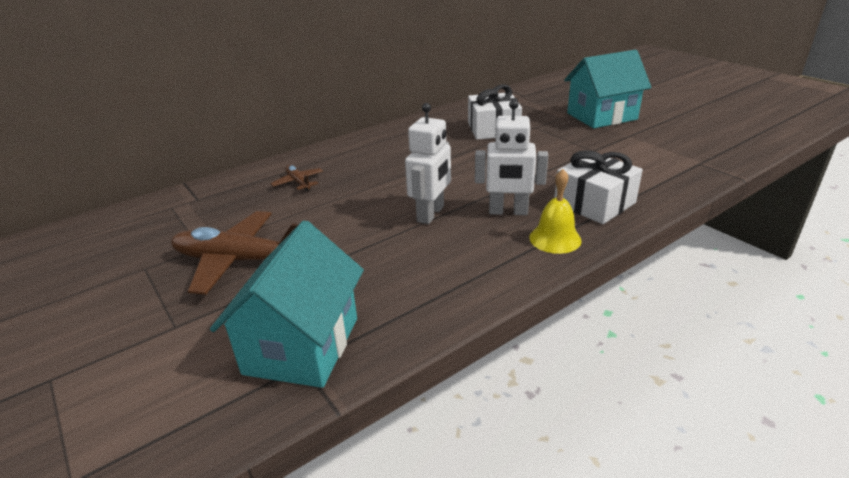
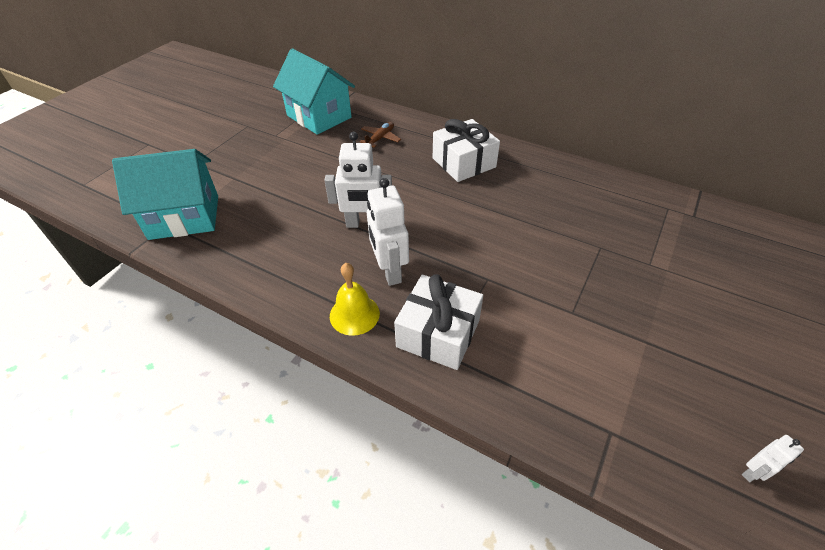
camera: 65 degrees right, 15 degrees up
(239, 260) = (265, 156): brown plane -> none
(493, 129) = (568, 216): white gift -> white gift (464, 163)
(601, 116) = (691, 303): turquoise house -> turquoise house (319, 116)
(729, 135) = (753, 472): none -> white robot

